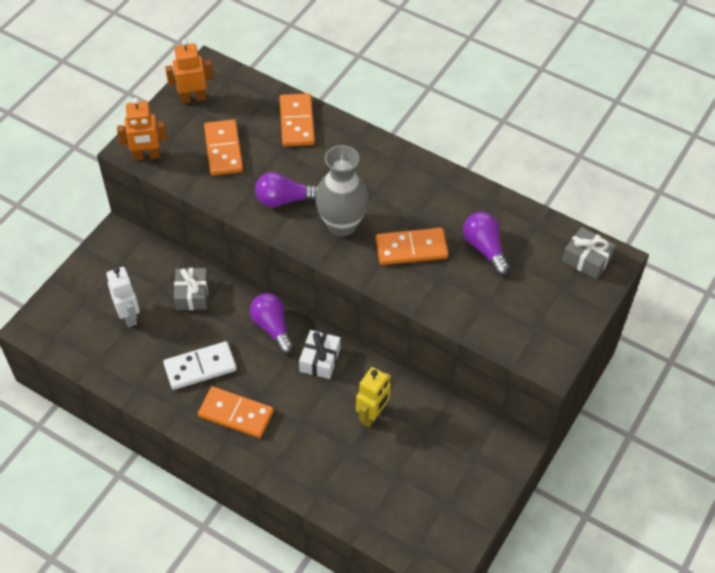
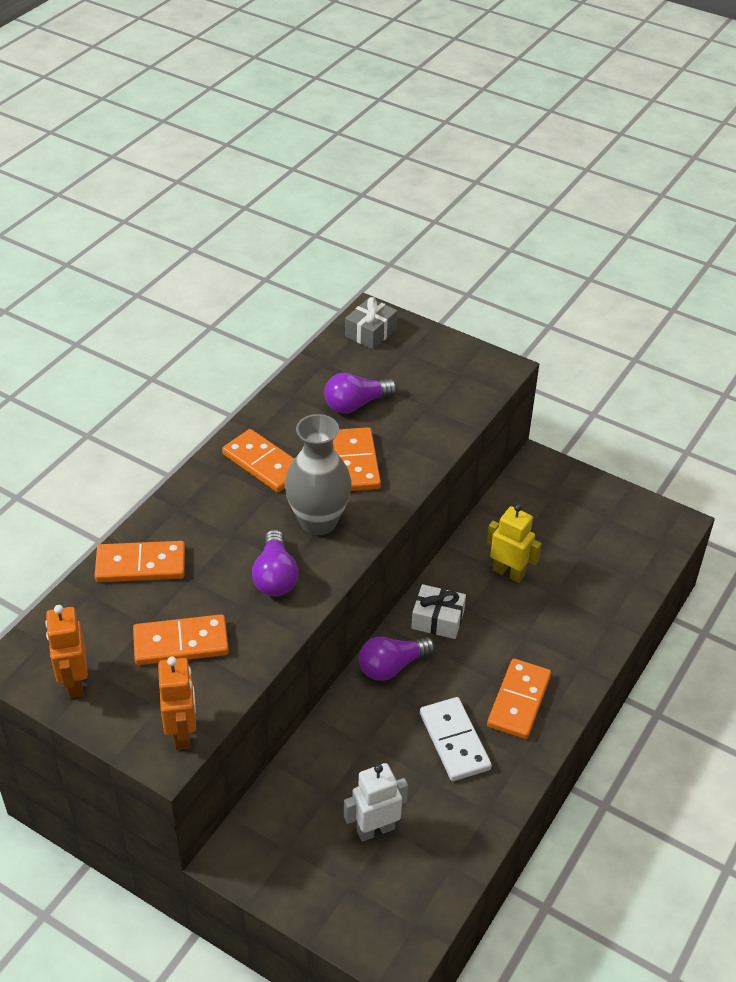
camera: 90 degrees left, 10 degrees down
(192, 294) = (340, 755): grey gift -> none
(406, 188) = (264, 463): none -> orange domino

